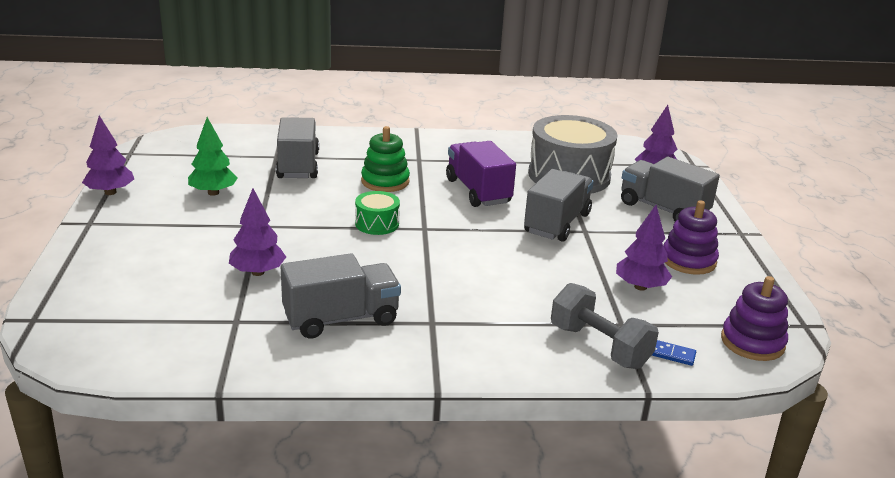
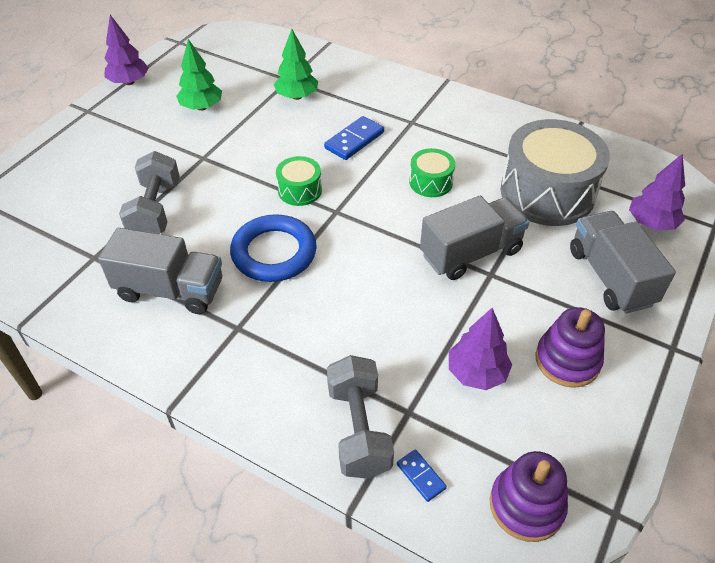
camera: 35 degrees right, 20 degrees up
(258, 272) = (155, 210): purple tree -> grey dumbbell
(298, 165) = (297, 96): grey truck -> green tree
(385, 181) = (354, 140): green stacking toy -> blue domino
(404, 268) = (274, 253): none -> blue ring
(478, 191) = (430, 182): purple truck -> green drum

